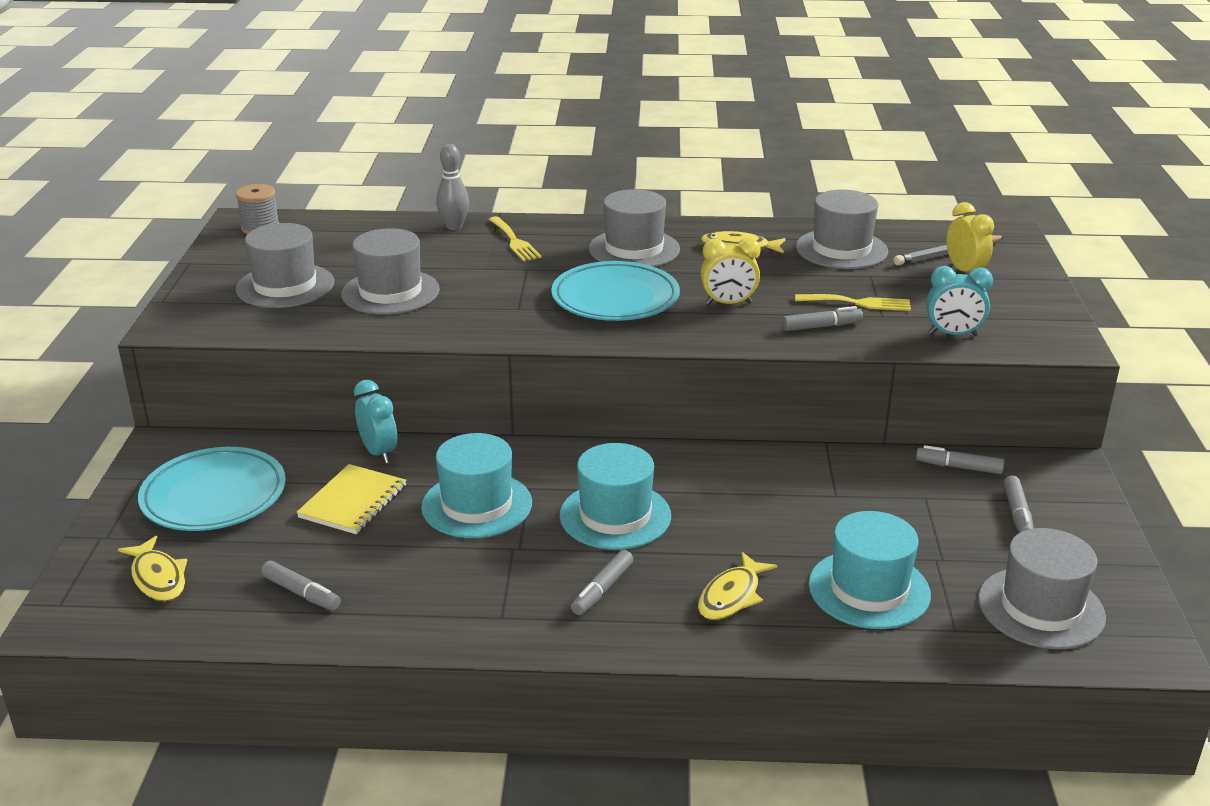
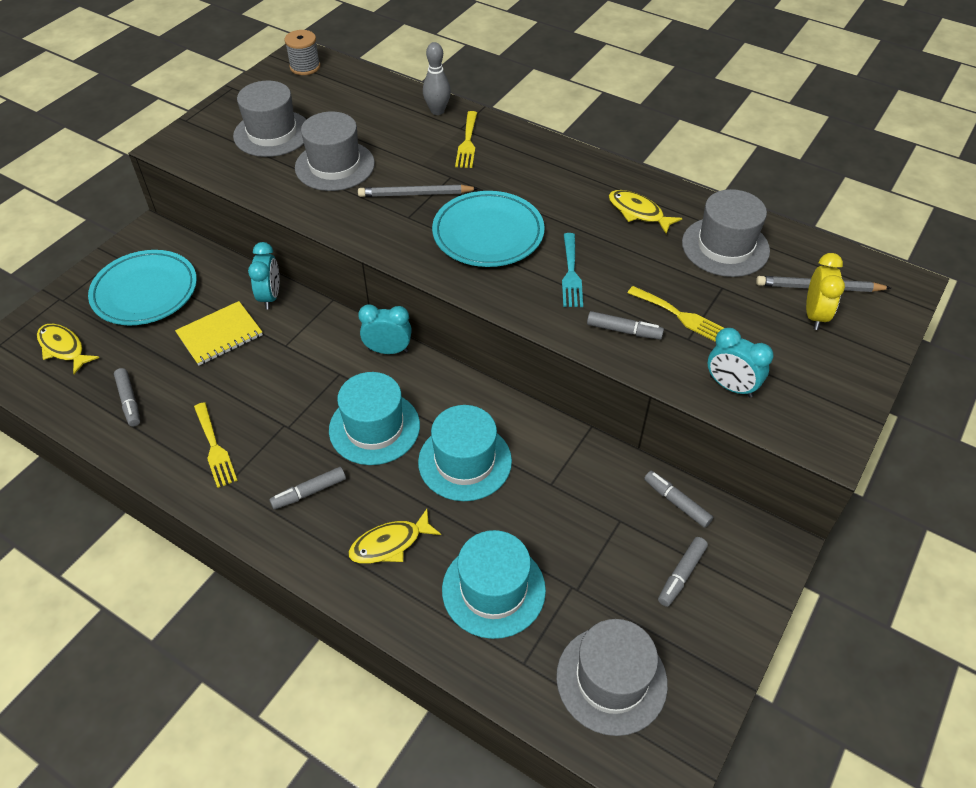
camera: 30 degrees right, 20 degrees up
(158, 578) = (63, 348): yellow fish -> yellow fish turned 135 degrees clockwise
(454, 594) = (215, 448): none -> yellow fork
(477, 505) = (293, 374): turquoise hat -> turquoise hat (465, 461)
(505, 290) = (415, 194): none -> grey pencil
(562, 453) = (388, 350): none -> turquoise clock
(634, 249) = (551, 184): grey hat -> none
(728, 303) = (571, 274): yellow clock -> turquoise fork

